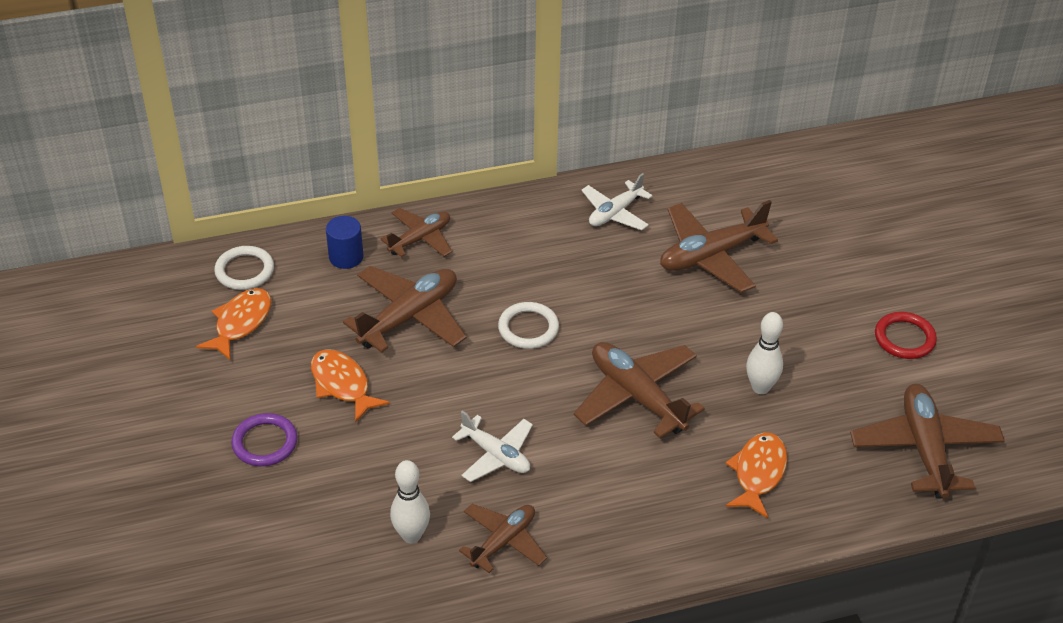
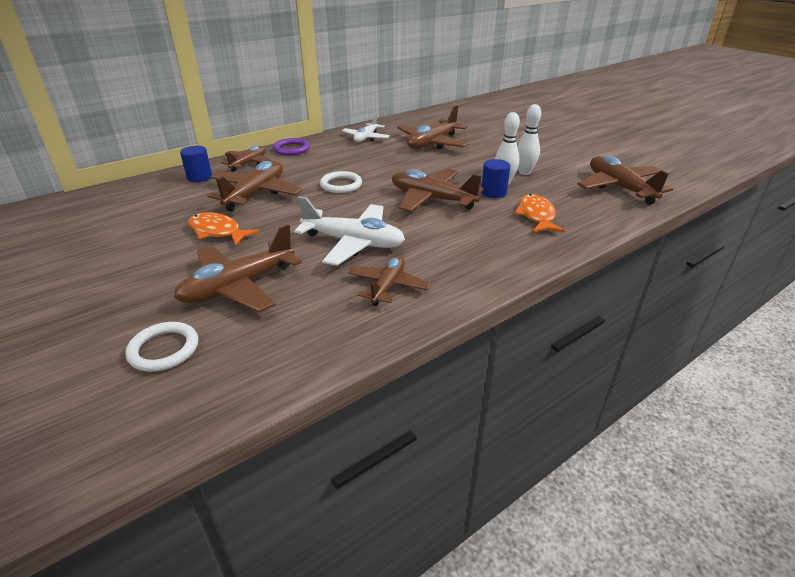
camera: 20 degrees left, 10 degrees down
(240, 323) = (125, 217): orange fish -> none
(244, 271) = (123, 194): white ring -> white ring (164, 349)
(265, 442) = (160, 273): purple ring -> purple ring (291, 149)
(342, 490) = (238, 286): none -> brown plane
(411, 535) = (310, 299): white bowling pin -> white bowling pin (524, 172)
(496, 455) = (353, 243): white plane -> white plane, size x1.60
(731, 406) = (493, 193): none -> blue cylinder
(904, 338) = (563, 153): red ring -> none

